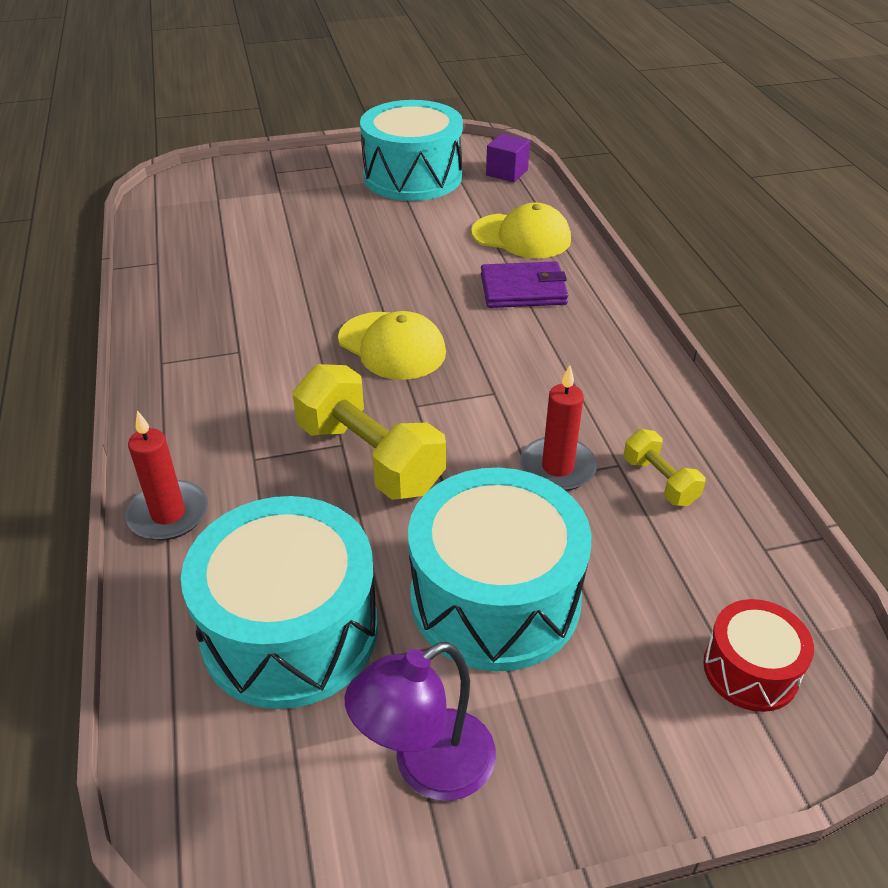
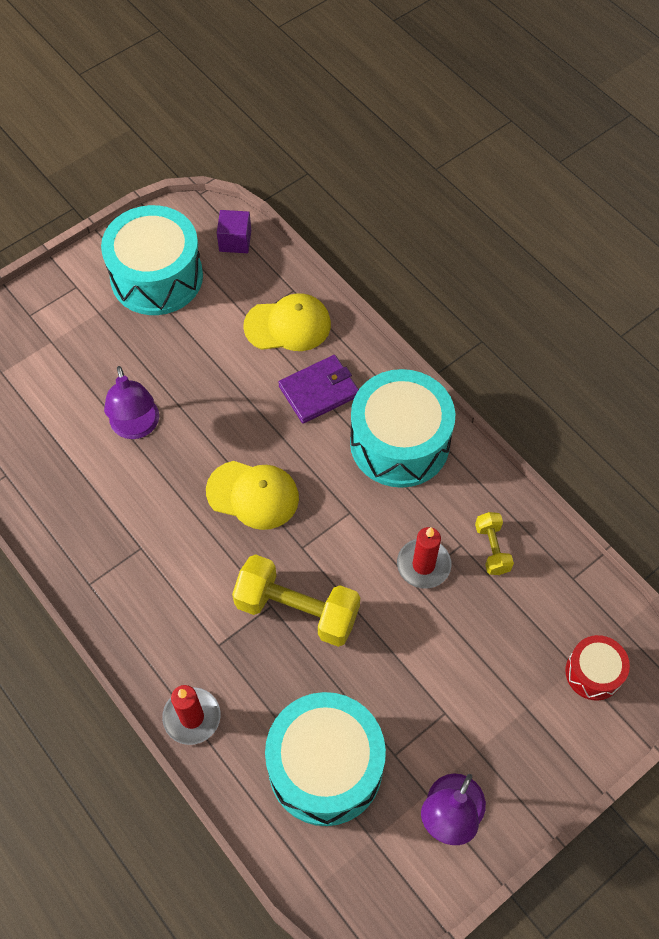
camera: 25 degrees left, 20 degrees up
(310, 265) = (136, 427): none -> purple lamp
(495, 598) = (433, 687): turquoise drum -> turquoise drum (399, 442)
(660, 481) = (492, 549): yellow dumbbell -> yellow dumbbell turned 45 degrees clockwise

